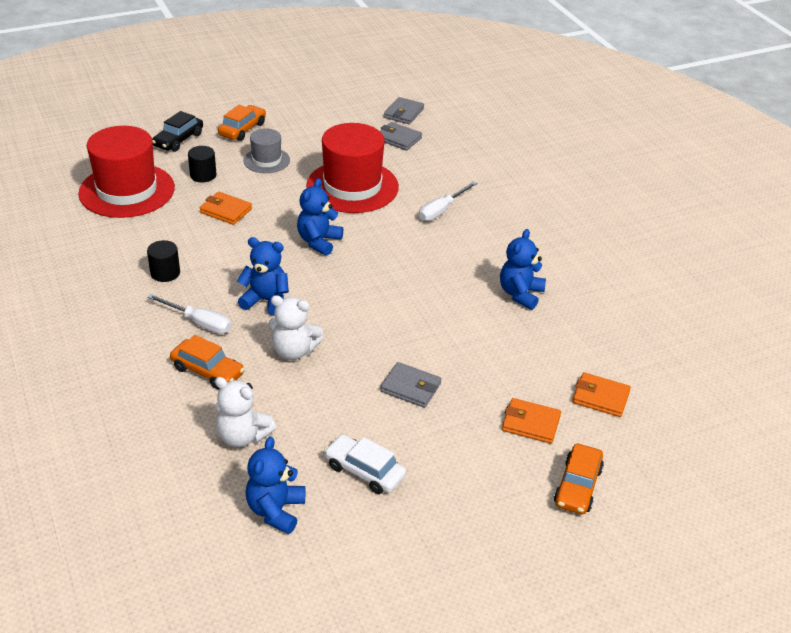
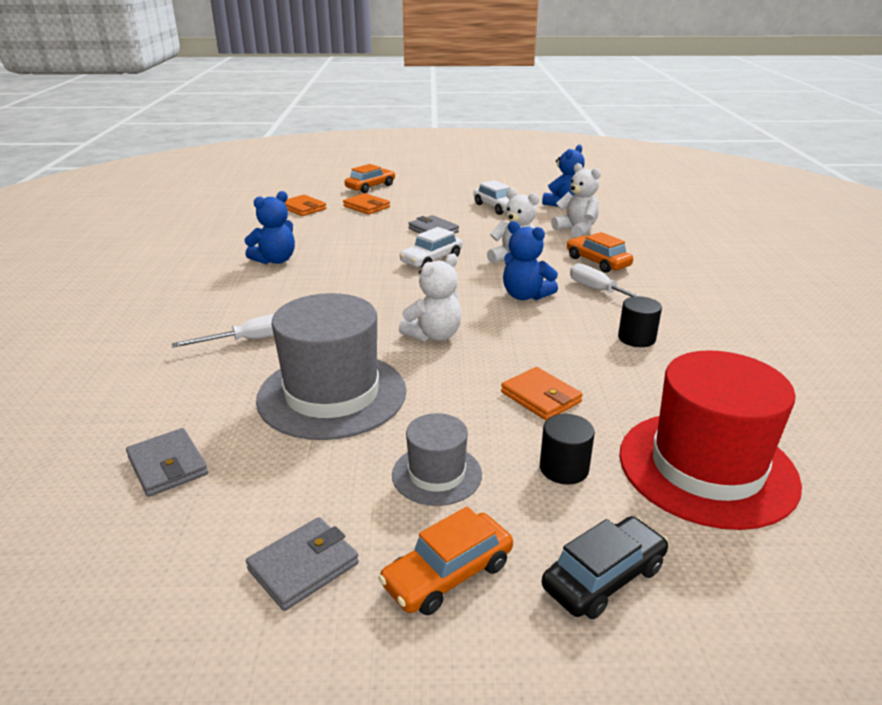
camera: 155 degrees left, 10 degrees down
(319, 242) = (434, 335): blue teddy bear -> white teddy bear
(352, 186) = (332, 394): red hat -> grey hat
(378, 332) = (431, 259): none -> white car
(403, 113) = (79, 530): grey wallet -> grey wallet (303, 566)

